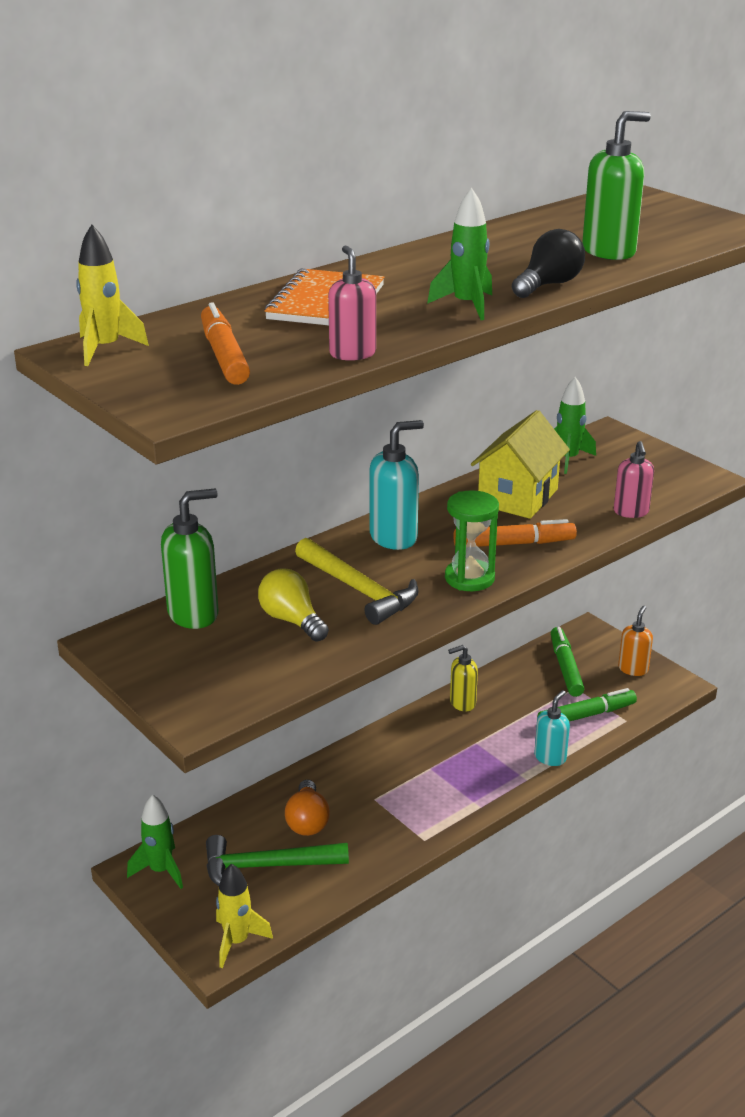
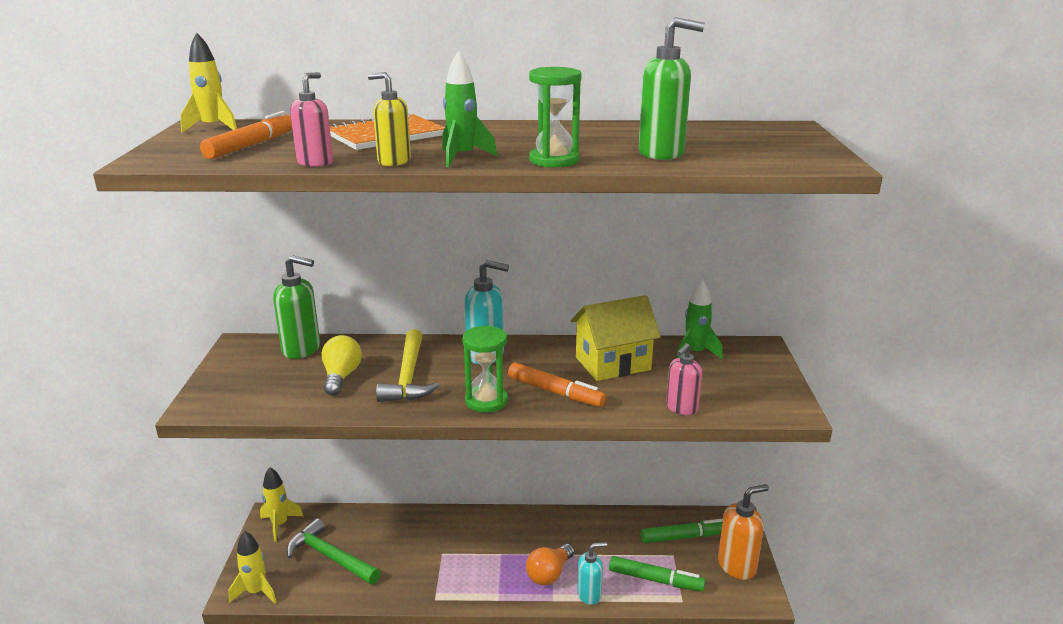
camera: 40 degrees right, 5 degrees down
(161, 870) = (280, 525): green rocket -> yellow rocket
(307, 821) = (387, 543): orange light bulb -> orange light bulb (549, 574)
(462, 703) = (578, 522): yellow soap dispenser -> yellow soap dispenser (393, 161)
(548, 285) = (554, 160): black light bulb -> green hourglass
(565, 667) = (684, 537): green marker -> green marker turned 45 degrees clockwise
(633, 669) = (737, 566): orange soap dispenser -> orange soap dispenser, size x1.53

